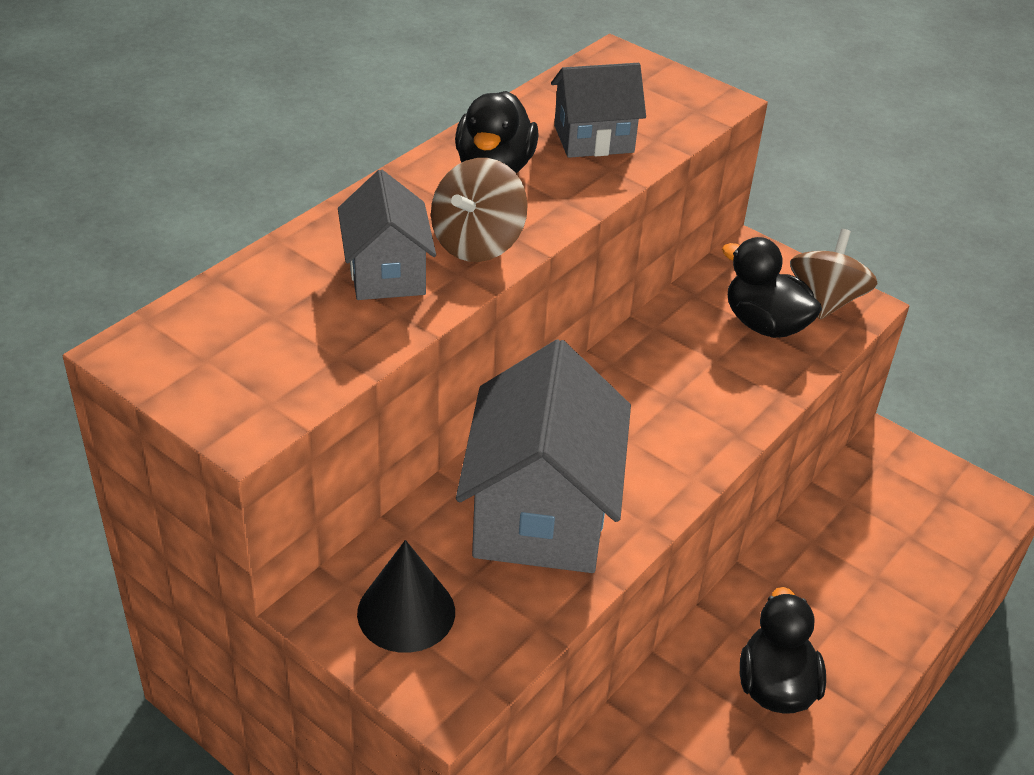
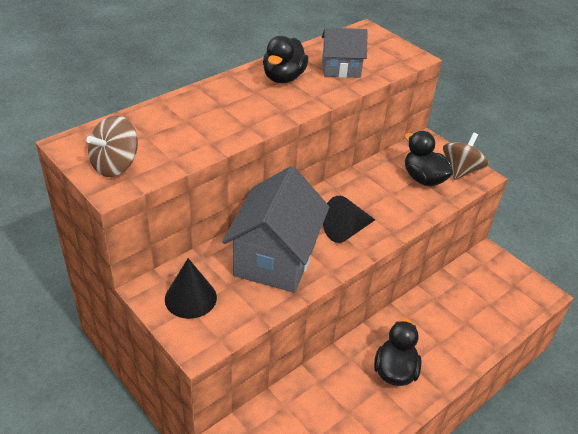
camera: 10 degrees right, 0 degrees up
(387, 273) = (210, 122): grey house -> none
(477, 243) = (262, 113): brown spinning top -> brown spinning top (115, 165)
(652, 442) = (345, 231): none -> black cone

